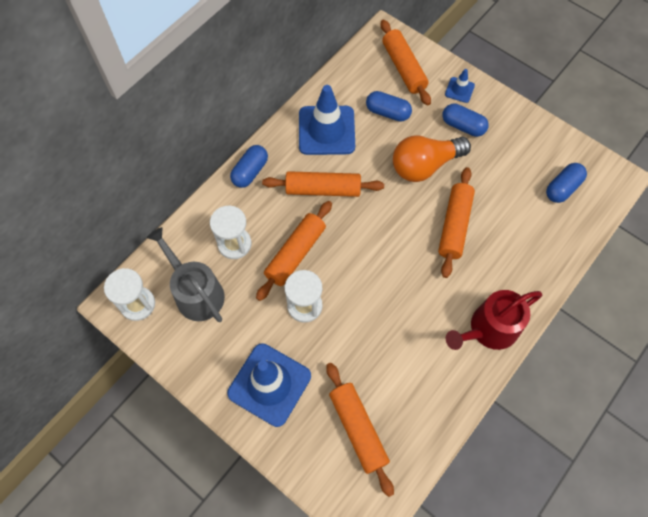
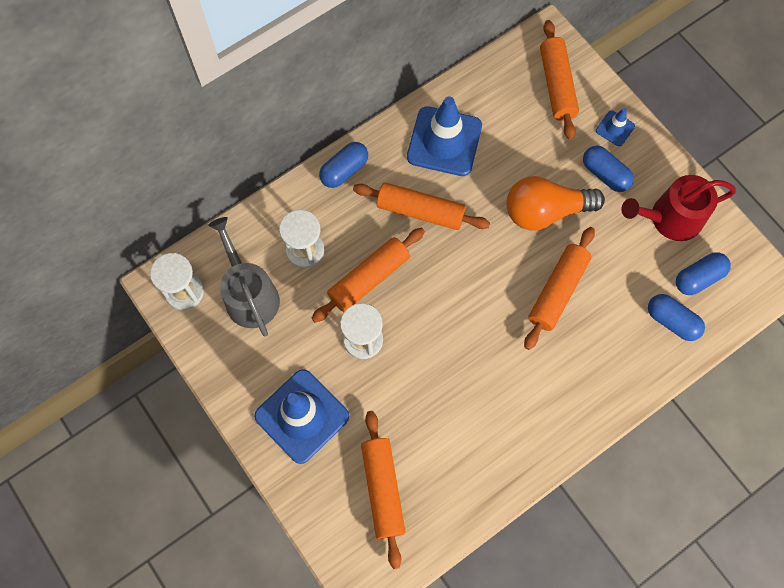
camera: 15 degrees right, 5 degrees up
(387, 112) = (521, 136): blue capsule -> blue capsule (671, 321)
(489, 329) = (559, 419): red watering can -> red watering can (670, 218)

